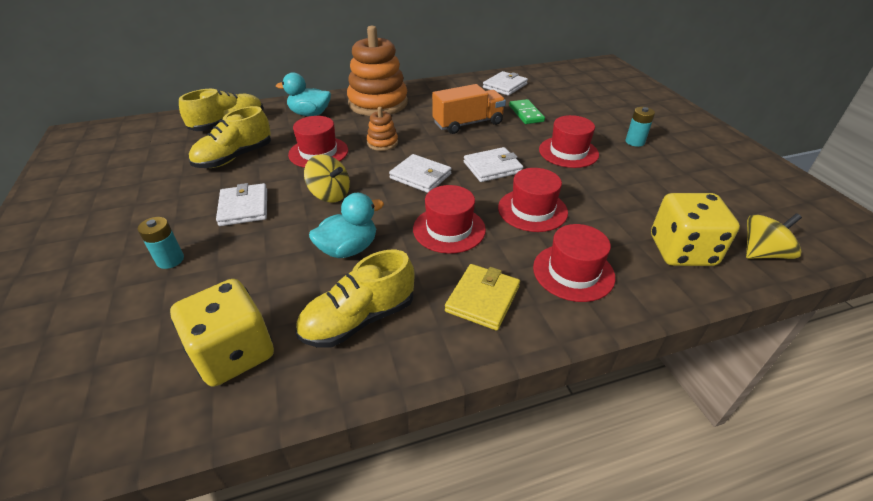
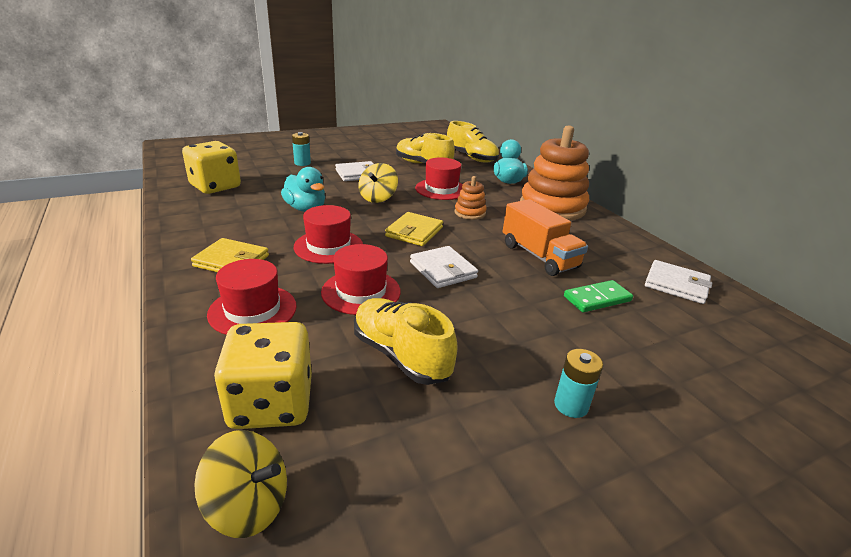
camera: 80 degrees right, 10 degrees down
(359, 319) = (228, 216): yellow shoe -> yellow shoe (401, 355)
(420, 176) = (414, 232): white wallet -> yellow wallet
(568, 152) = (502, 328): red hat -> none
(762, 253) = (249, 505): yellow spinning top -> yellow spinning top turned 45 degrees counterclockwise

